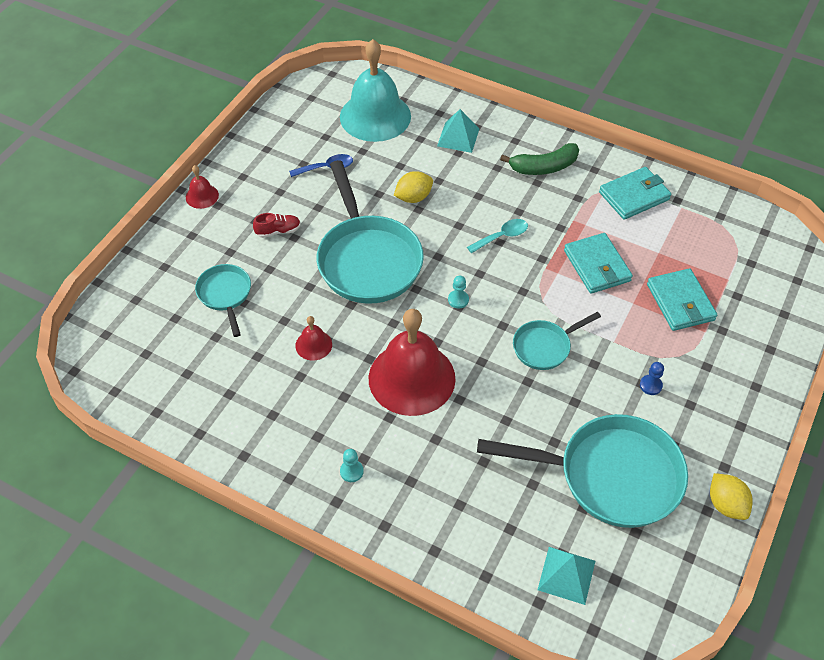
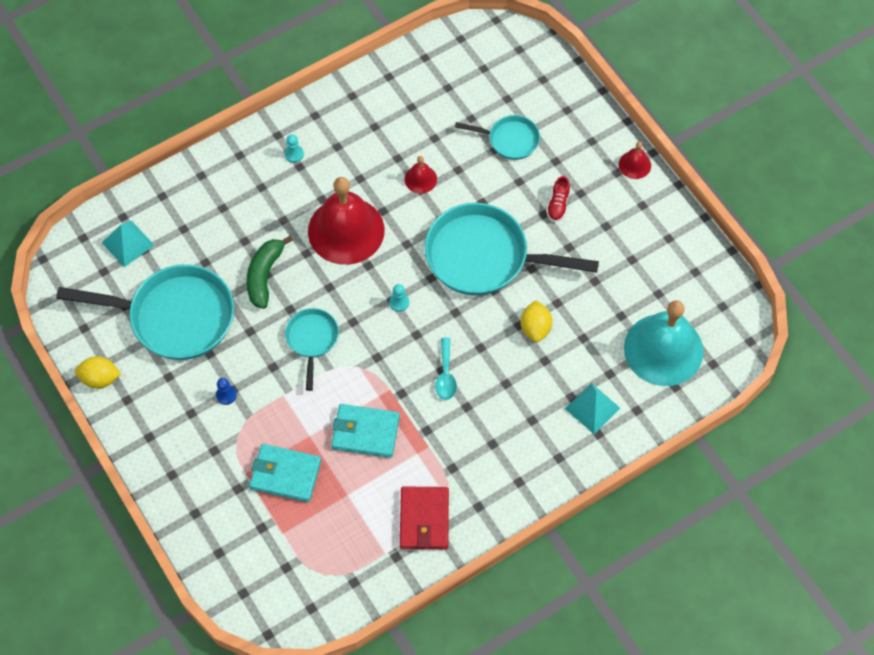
camera: 120 degrees right, 10 degrees up
(326, 168) = (615, 275): blue spoon -> none
(544, 167) = (508, 461): green banana -> green banana (264, 275)
(611, 476) = (175, 317): turquoise pan -> turquoise pan turned 120 degrees counterclockwise
(634, 196) = (424, 519): turquoise wallet -> red wallet

